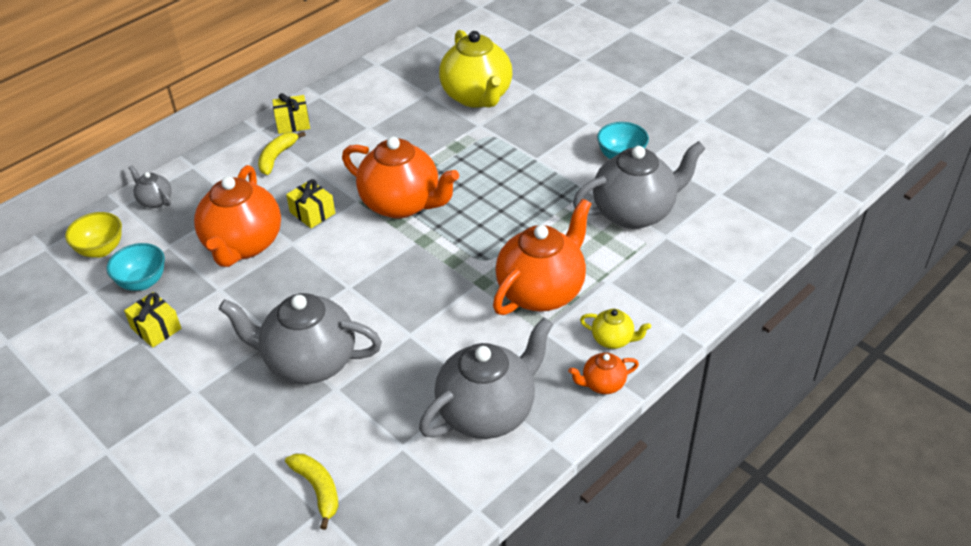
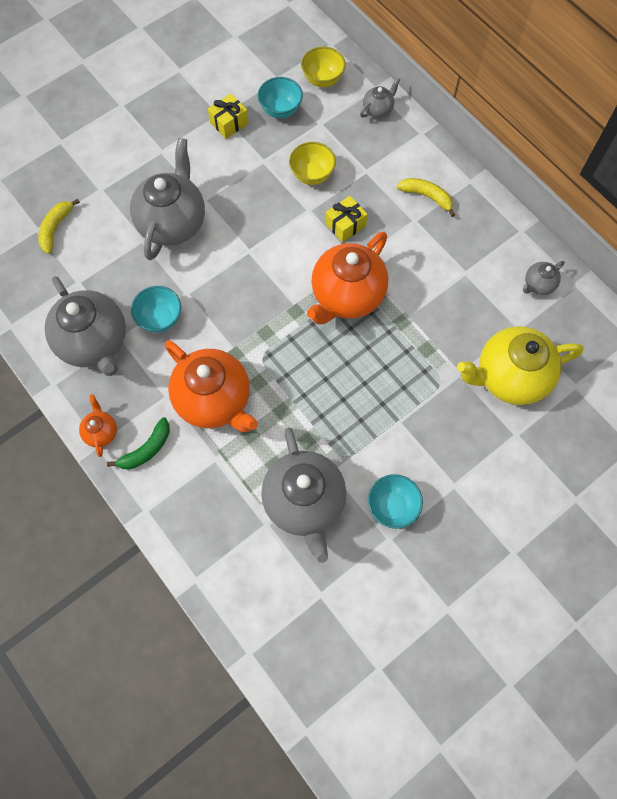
camera: 95 degrees right, 25 degrees up
(243, 245) = (312, 175): orange teapot -> yellow bowl
(293, 123) = (478, 208): yellow gift -> none
(318, 489) = (55, 228): yellow banana -> yellow banana turned 135 degrees clockwise
(379, 84) = (538, 285): none -> grey teapot
(447, 353) = (160, 319): none -> turquoise bowl
(613, 340) = (146, 449): yellow teapot -> green banana

